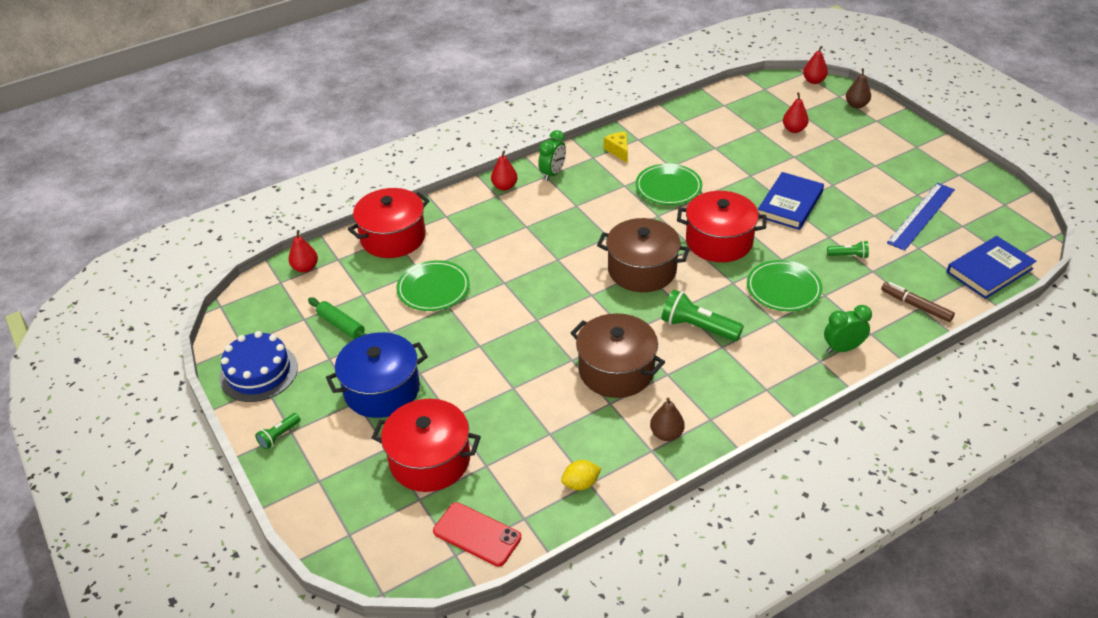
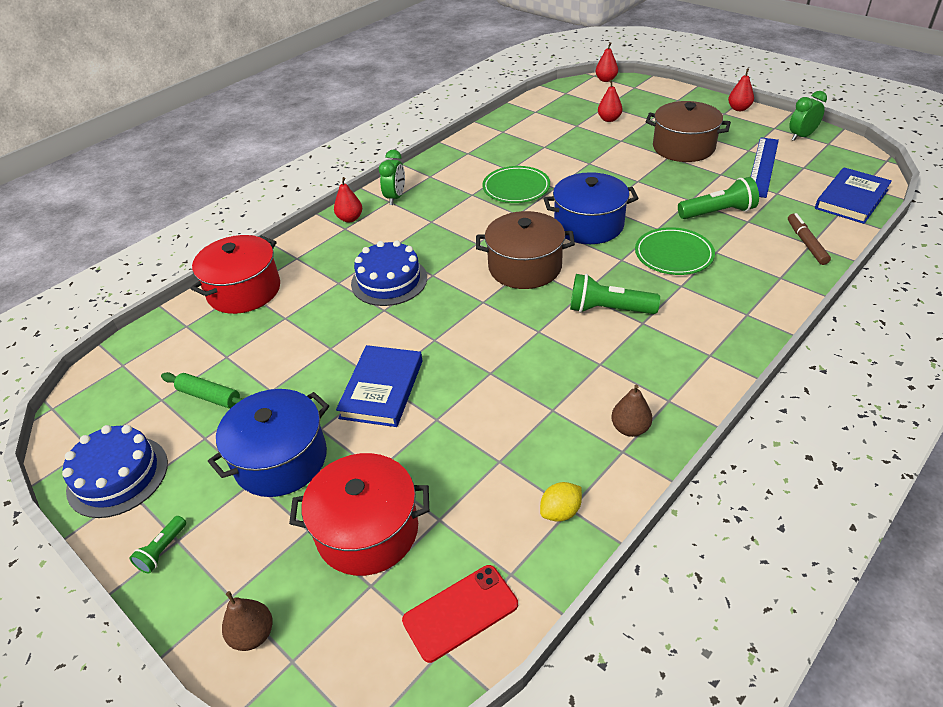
camera: 15 degrees left, 0 degrees up
(305, 268) = (149, 343): red pear -> red pear (739, 109)
(433, 289) = (307, 333): green plate -> none
(477, 534) = (460, 612): red phone -> red phone turned 45 degrees counterclockwise
(518, 256) = (389, 281): none -> blue cake
(616, 370) = (543, 373): brown pot -> brown pot (683, 147)
(618, 151) = (453, 166): yellow cheese -> none
(719, 241) = (588, 225): red pot -> blue pot
(790, 204) = (639, 180): blue book -> blue book (382, 389)
(842, 348) = (762, 297): green clock -> green clock (801, 136)
(848, 255) = (718, 212): green flashlight -> green flashlight, size x1.86
(856, 105) = (653, 91): brown pear -> brown pear (253, 634)
(916, 306) = (806, 243): brown marker -> brown marker turned 60 degrees clockwise

